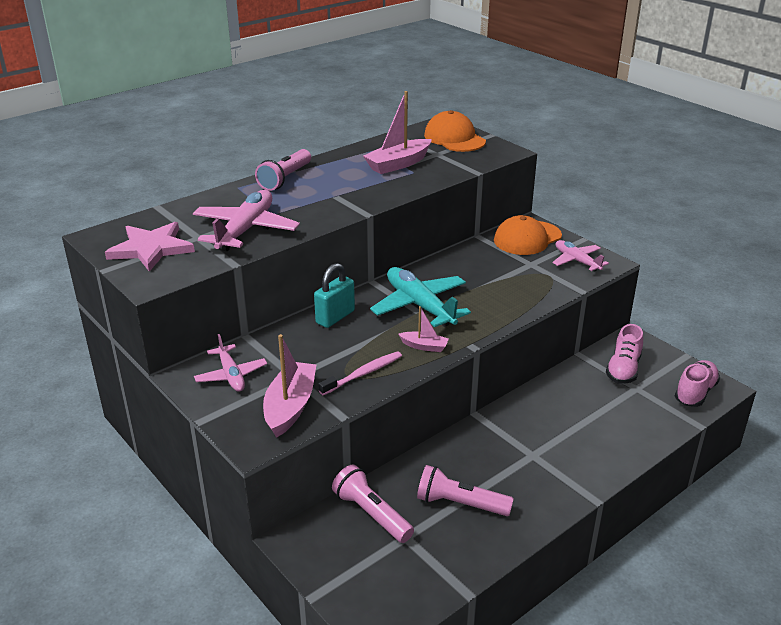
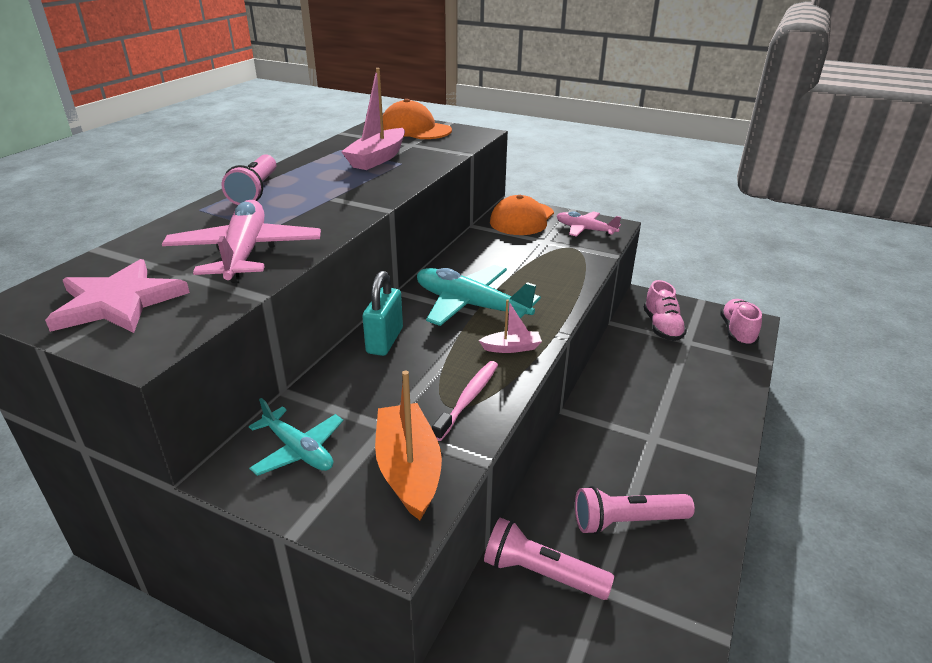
camera: 25 degrees left, 0 degrees up
(231, 375) = (298, 450): pink plane -> turquoise plane
(290, 407) = (408, 469): pink boat -> orange boat

